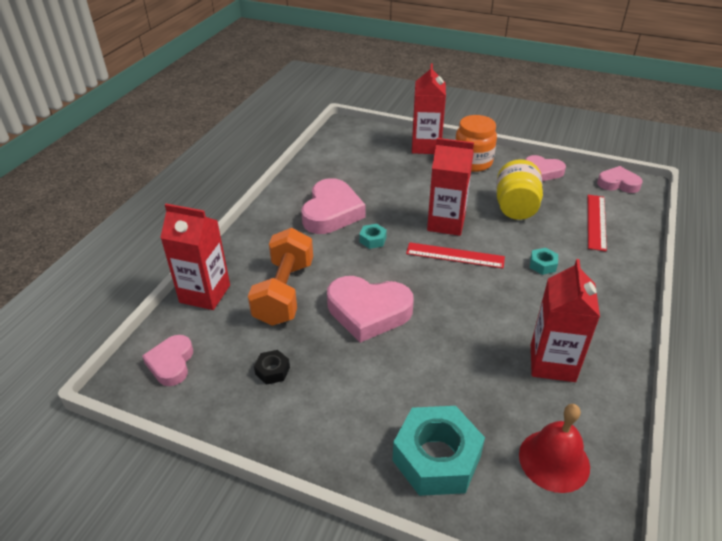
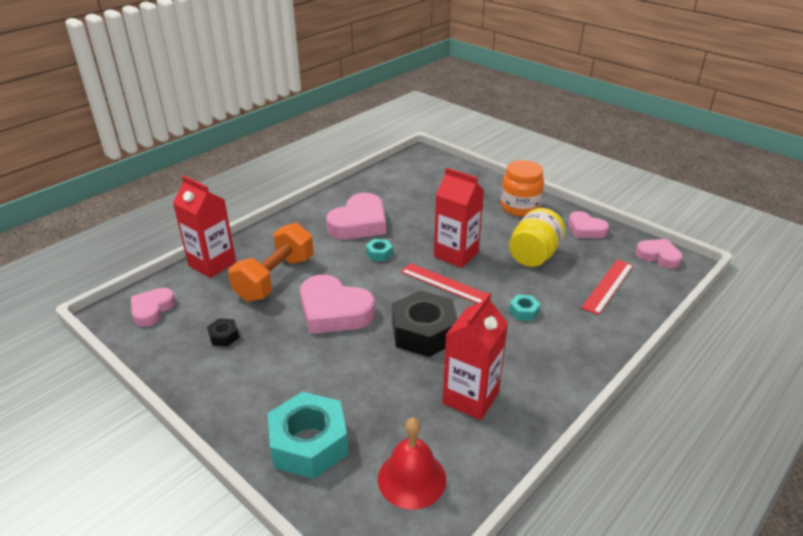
camera: 20 degrees right, 5 degrees down
(426, 146) = (484, 185): red carton -> none
(468, 310) = (424, 332): none -> black nut

